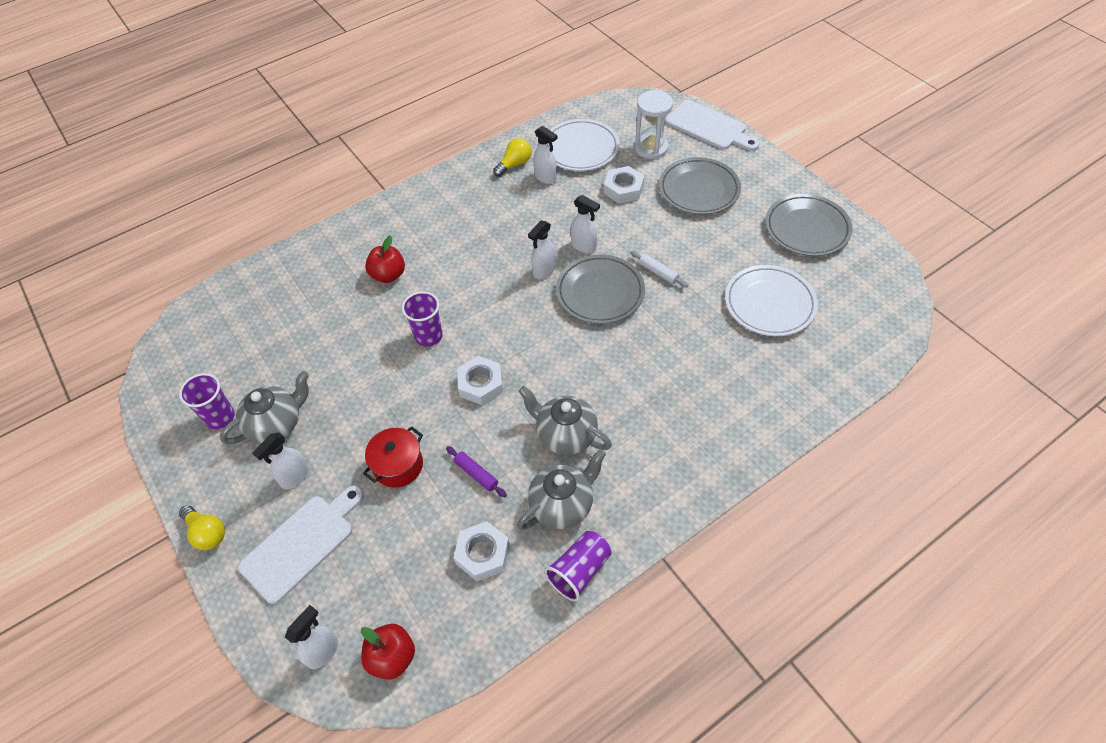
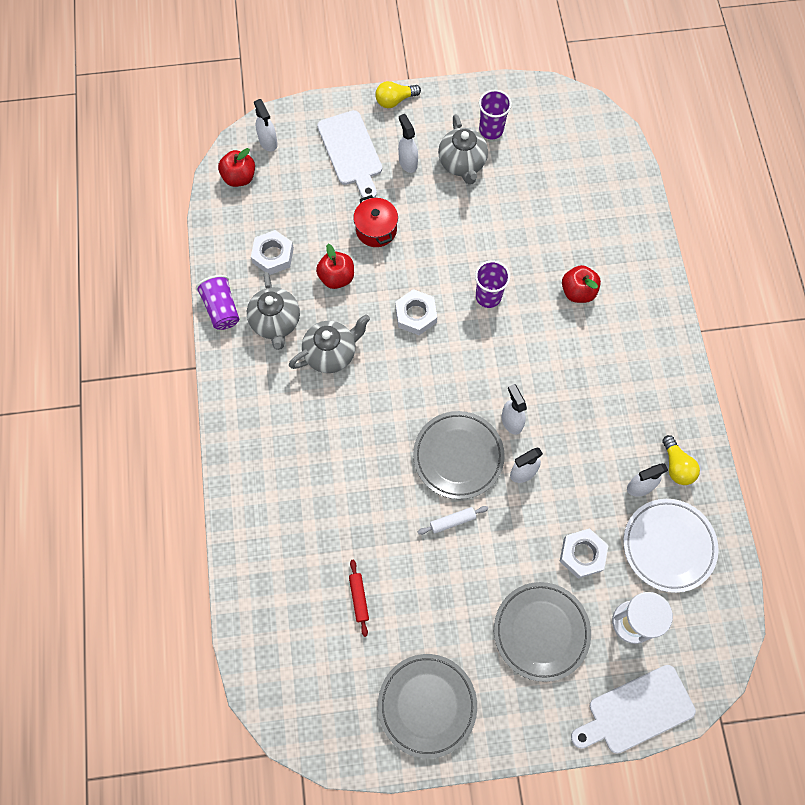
camera: 115 degrees right, 15 degrees up
(476, 474) = (336, 277): purple rolling pin -> red apple
(769, 304) = (359, 598): white plate -> red rolling pin

